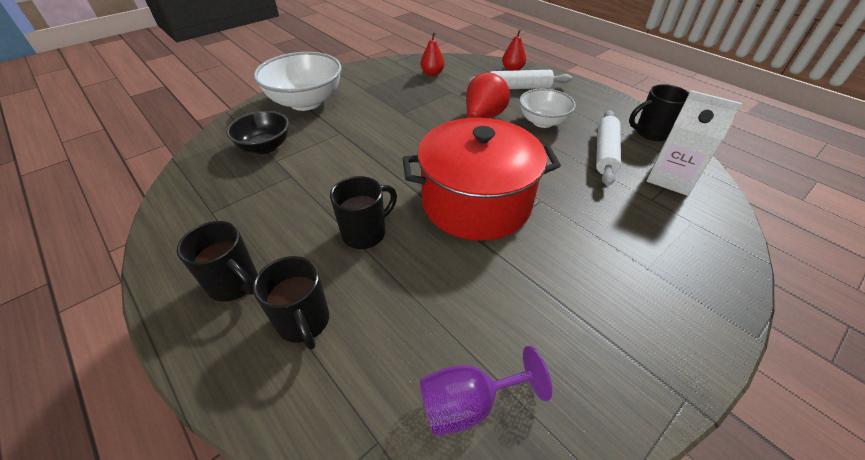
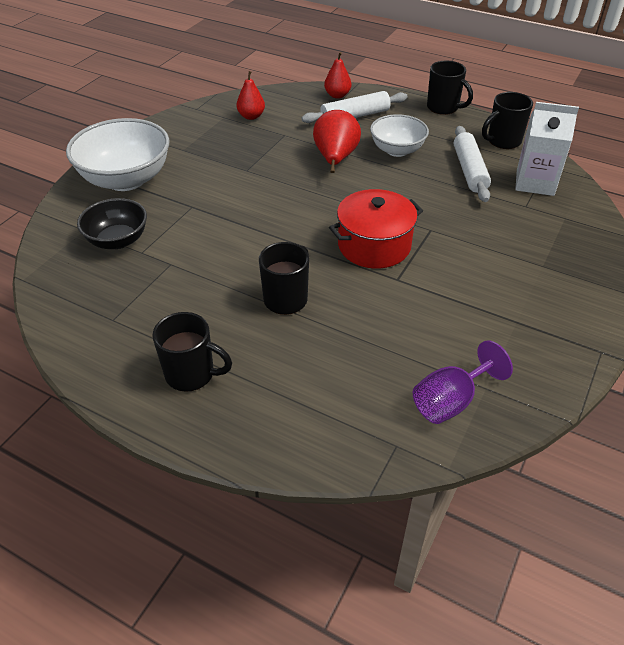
camera: 20 degrees left, 0 degrees up
(304, 322) = (281, 385): black mug -> black mug (443, 108)
(476, 202) = (374, 245): red pot -> red pot, size x0.67

